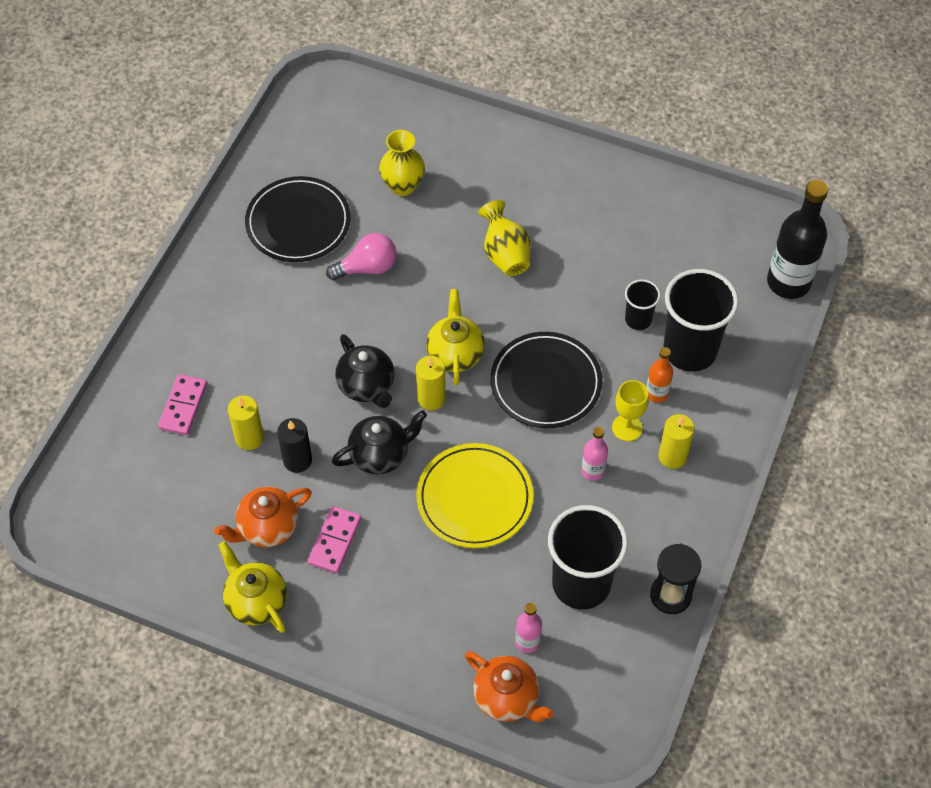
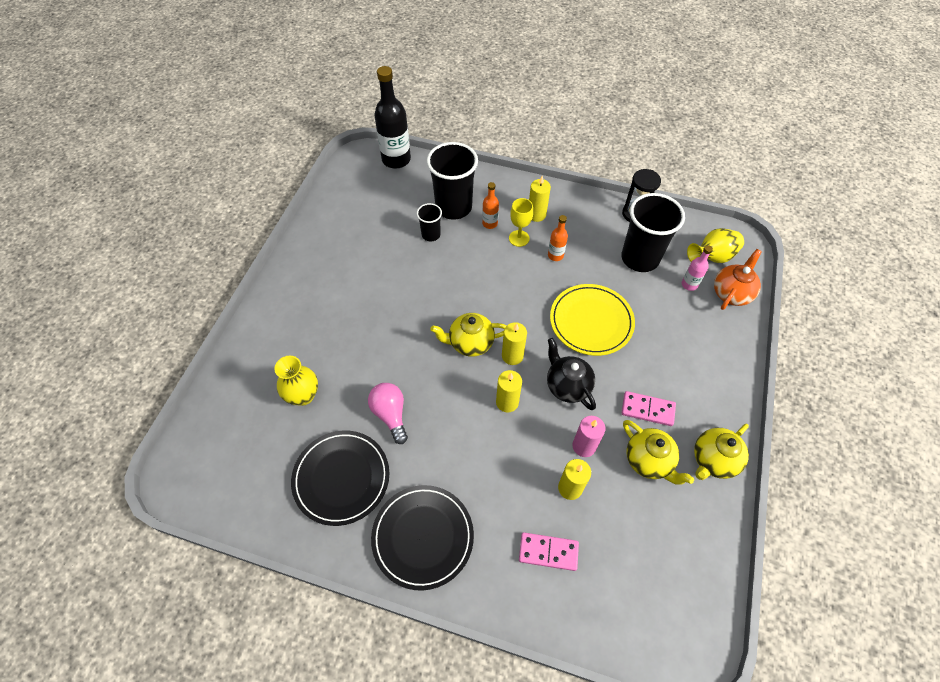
camera: 95 degrees left, 0 degrees up
(267, 527) = (649, 461): orange teapot -> yellow teapot
(297, 460) = (584, 446): black candle -> pink candle
(367, 386) = (507, 402): black teapot -> yellow candle
(505, 254) = (375, 316): yellow vase -> yellow vase (712, 257)
(546, 383) = (489, 285): black plate -> black plate (423, 537)
(593, 471) = (555, 255): pink bottle -> orange bottle

